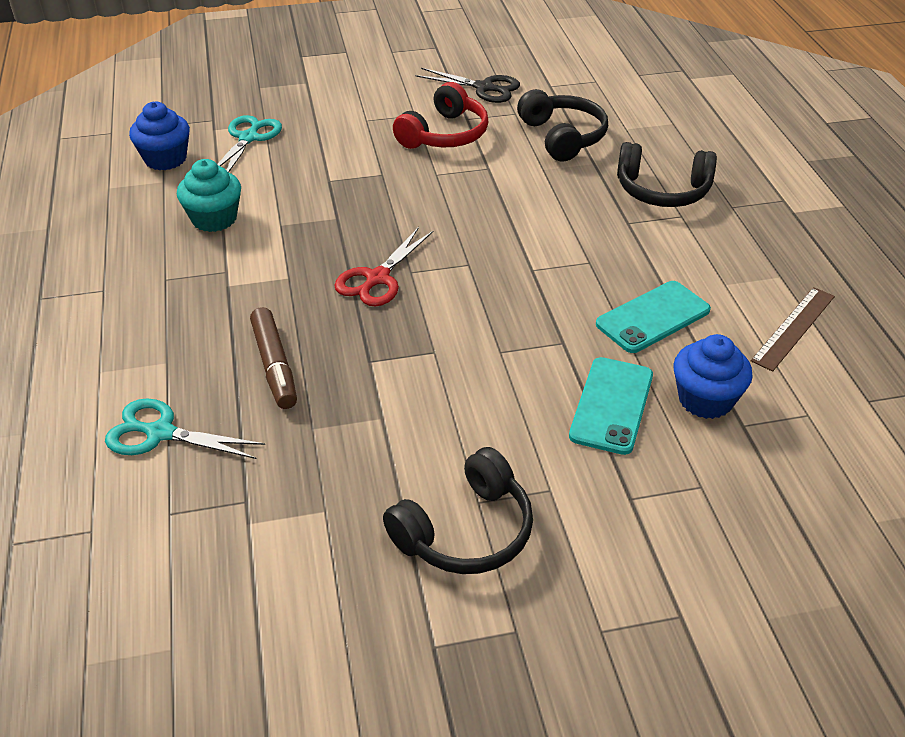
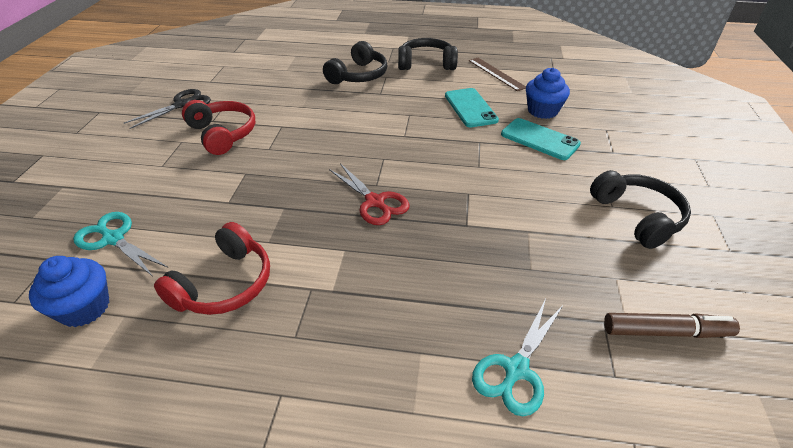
camera: 70 degrees left, 0 degrees up
(214, 219) = (225, 284): turquoise cupcake -> red headphones
(274, 365) = (452, 277): brown marker -> brown marker (665, 331)
(563, 137) = (274, 91): black headphones -> black headphones (426, 64)

